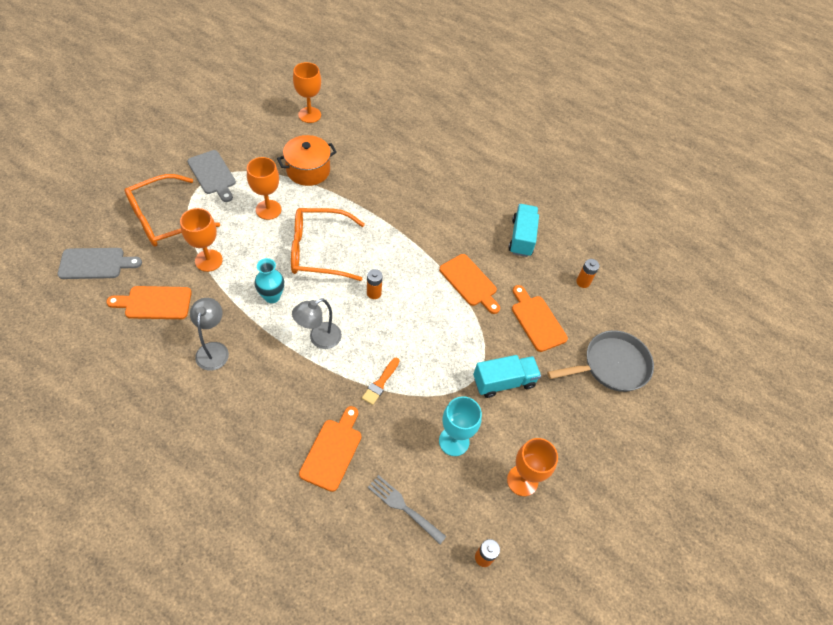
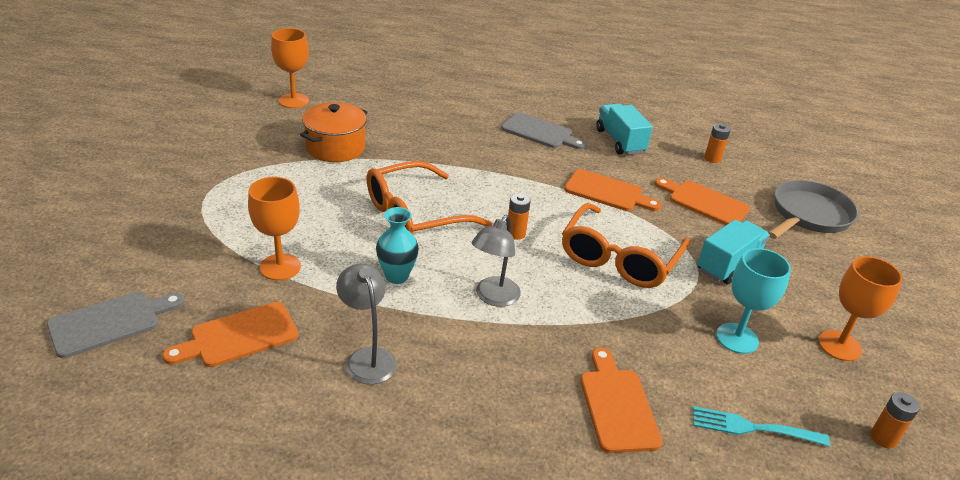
camera: 25 degrees left, 20 degrees down
(164, 219) = (181, 244): orange glasses -> orange glasses (619, 258)
(213, 174) = (214, 182): grey cutting board -> grey cutting board (540, 132)
(268, 210) = (317, 195): orange goblet -> none
(380, 383) = (604, 314): orange brush -> none
(404, 507) = (753, 428): grey fork -> turquoise fork

